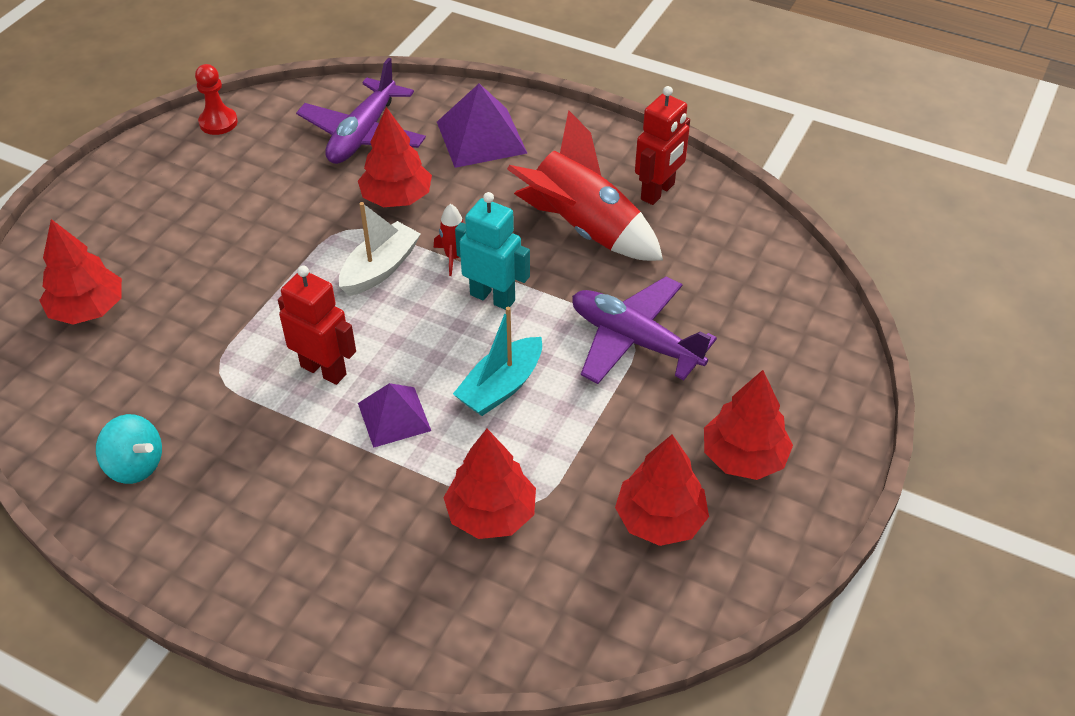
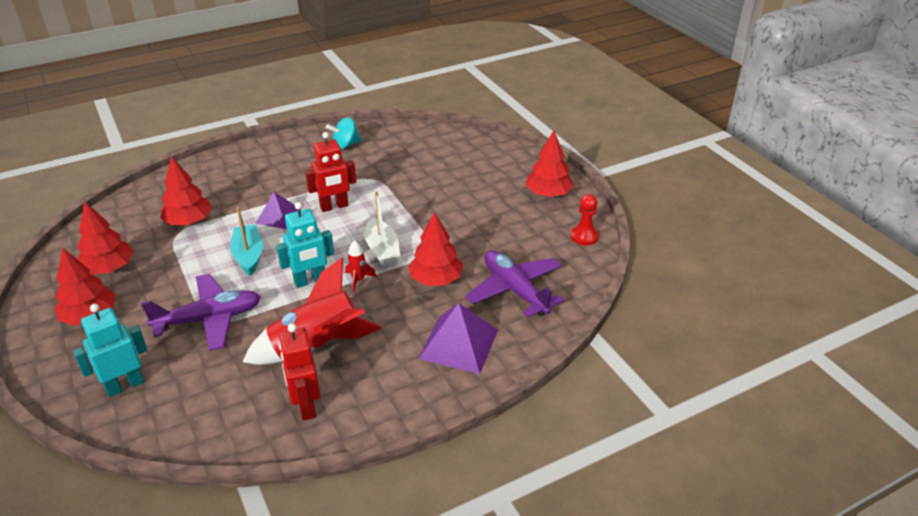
camera: 125 degrees right, 10 degrees down
(88, 309) = (459, 156): red tree -> red tree (548, 194)
(781, 336) = (125, 385): none -> turquoise robot

